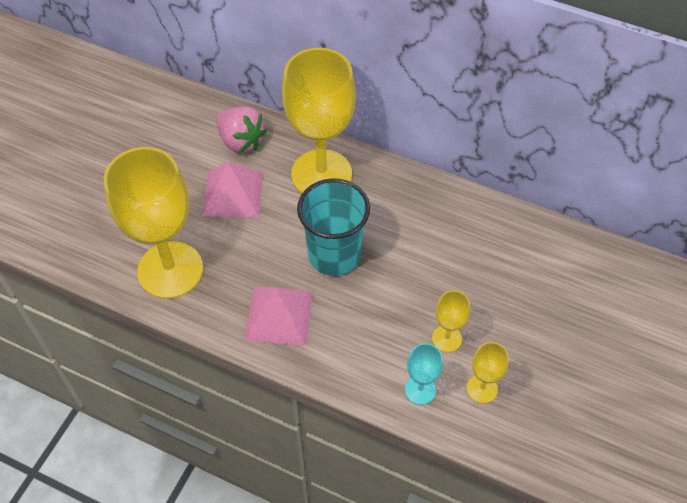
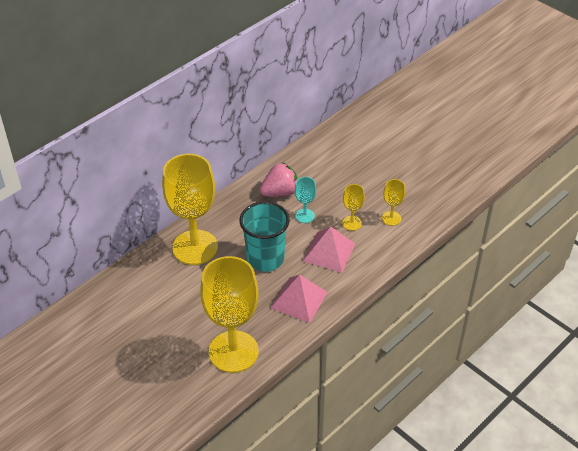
camera: 70 degrees left, 10 degrees down
(233, 193) = (185, 300): pink pyramid -> pink pyramid (329, 252)
(241, 141) = (139, 284): pink strawberry -> pink strawberry (280, 192)
(420, 390) = (381, 246): turquoise goblet -> turquoise goblet (305, 216)

